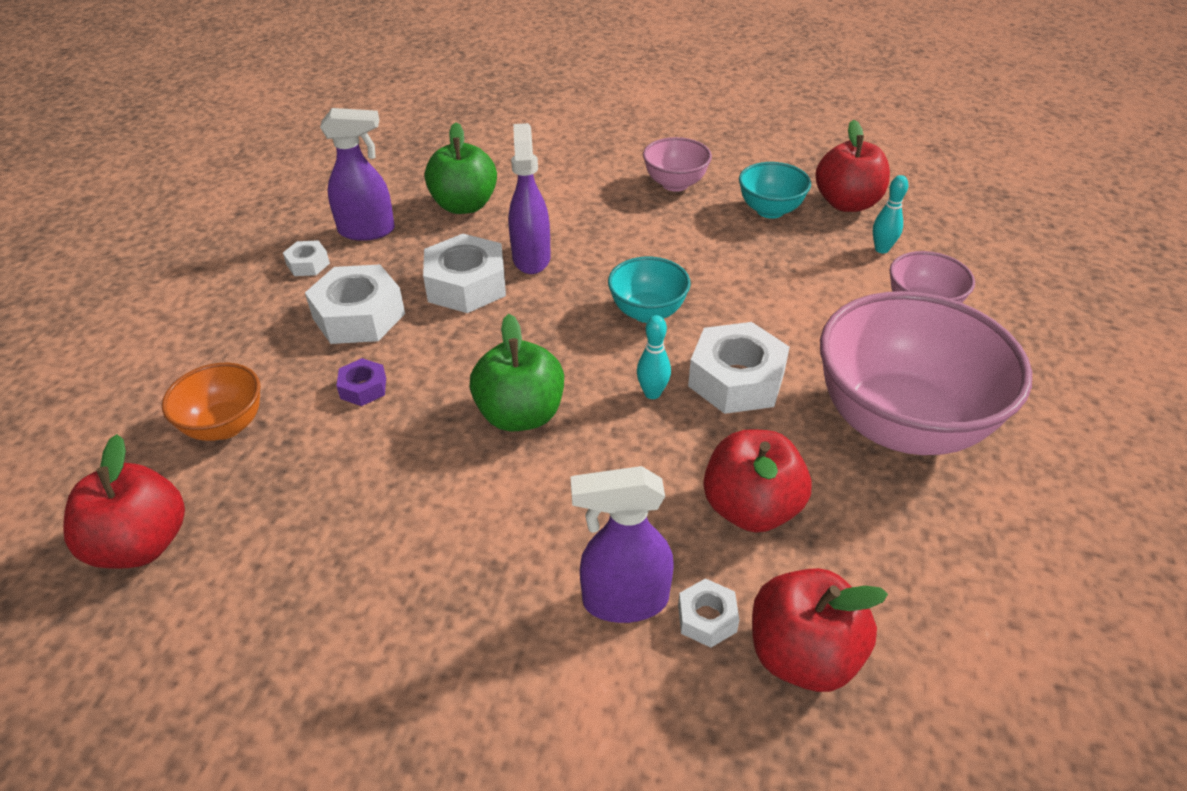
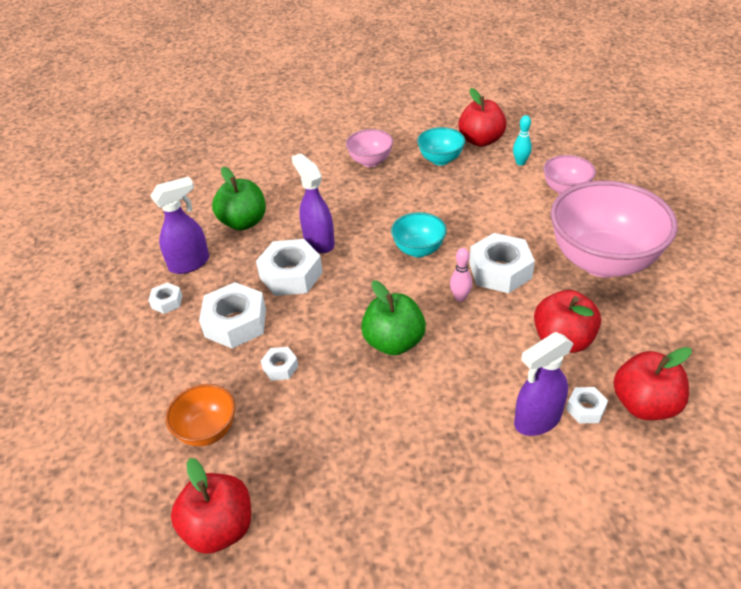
camera: 25 degrees left, 0 degrees up
(363, 388) = (280, 367): purple nut -> white nut
(652, 393) = (460, 298): turquoise bowling pin -> pink bowling pin

